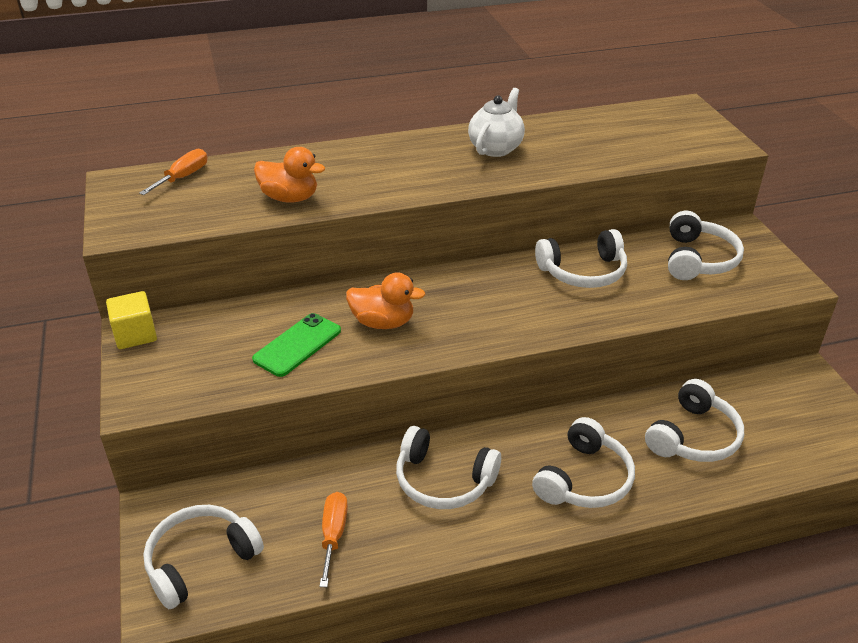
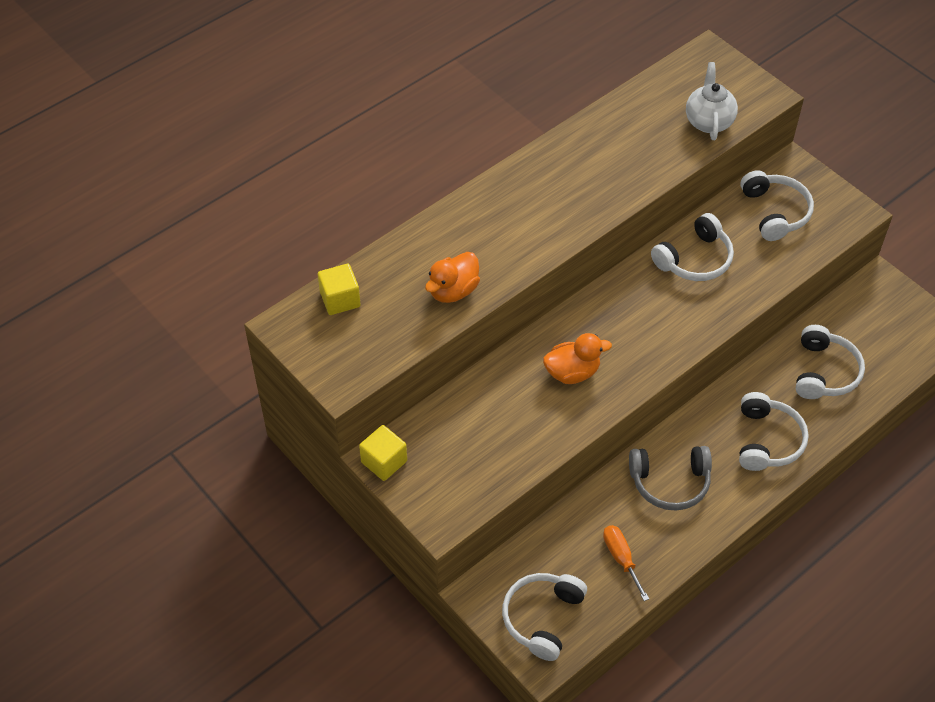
camera: 25 degrees left, 15 degrees up
(183, 177) = (340, 299): orange screwdriver -> yellow cube
(290, 198) = (453, 291): orange duck -> orange duck turned 135 degrees clockwise
(297, 345) = (521, 420): green phone -> none
(443, 481) = (670, 483): white headphones -> grey headphones
(496, 148) = (582, 166): white teapot -> white teapot (708, 121)

